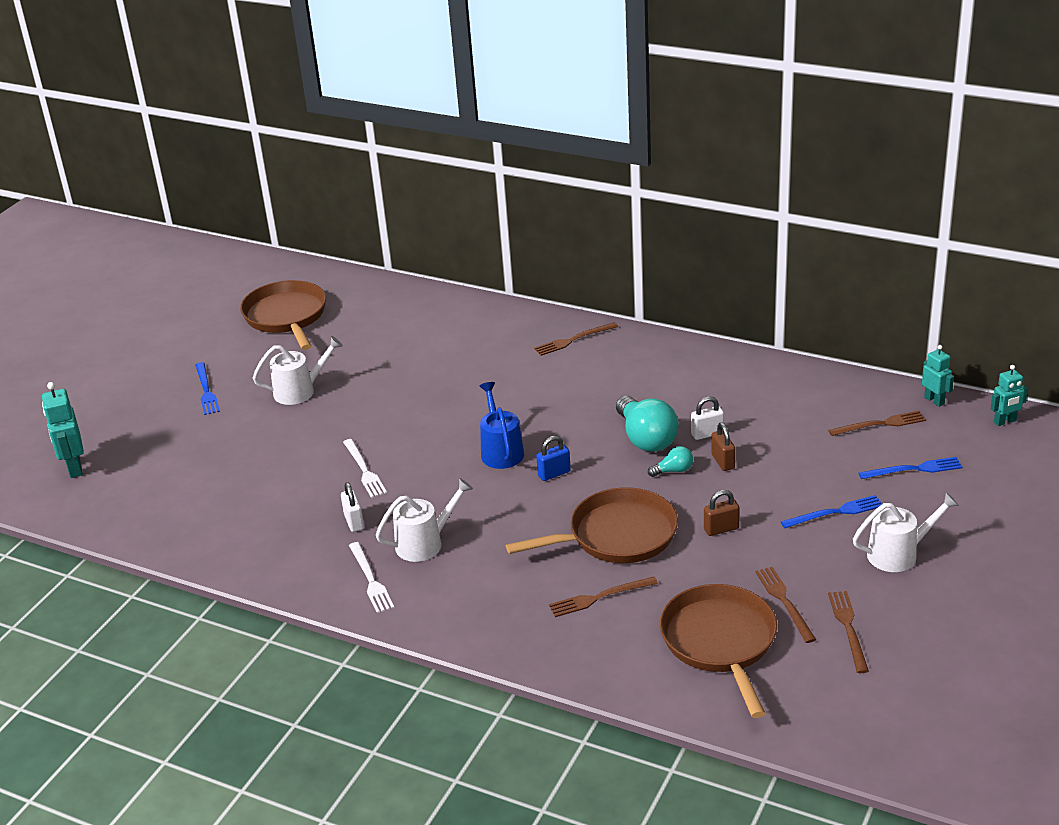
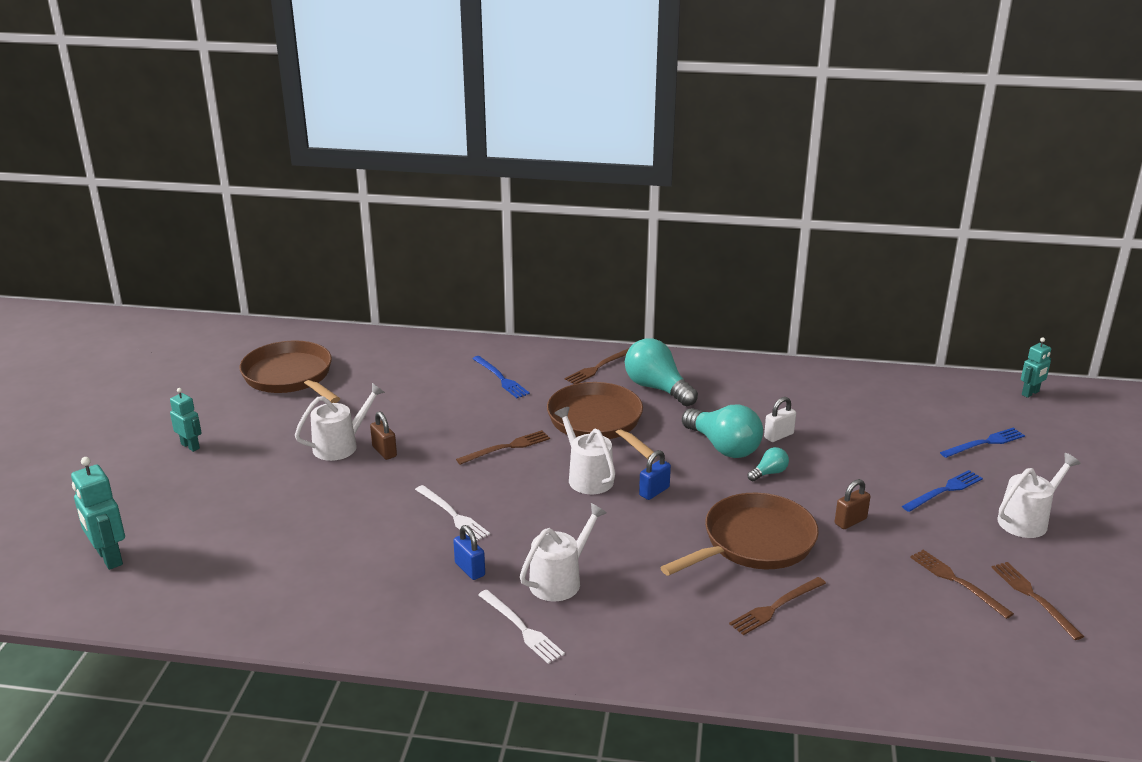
camera: 20 degrees left, 5 degrees down
(206, 391) = (234, 457): blue fork -> blue fork (501, 378)
(354, 522) = (470, 569): white padlock -> blue padlock
(501, 451) = (587, 477): blue watering can -> white watering can
(618, 369) = (657, 388): none -> turquoise light bulb
(720, 642) = (924, 632): brown pan -> brown pan (598, 422)
(723, 462) = (810, 459): brown padlock -> brown padlock (384, 451)
(880, 424) = (927, 408): brown fork -> brown fork (506, 447)
(934, 400) = (959, 383): turquoise robot -> turquoise robot (190, 446)

